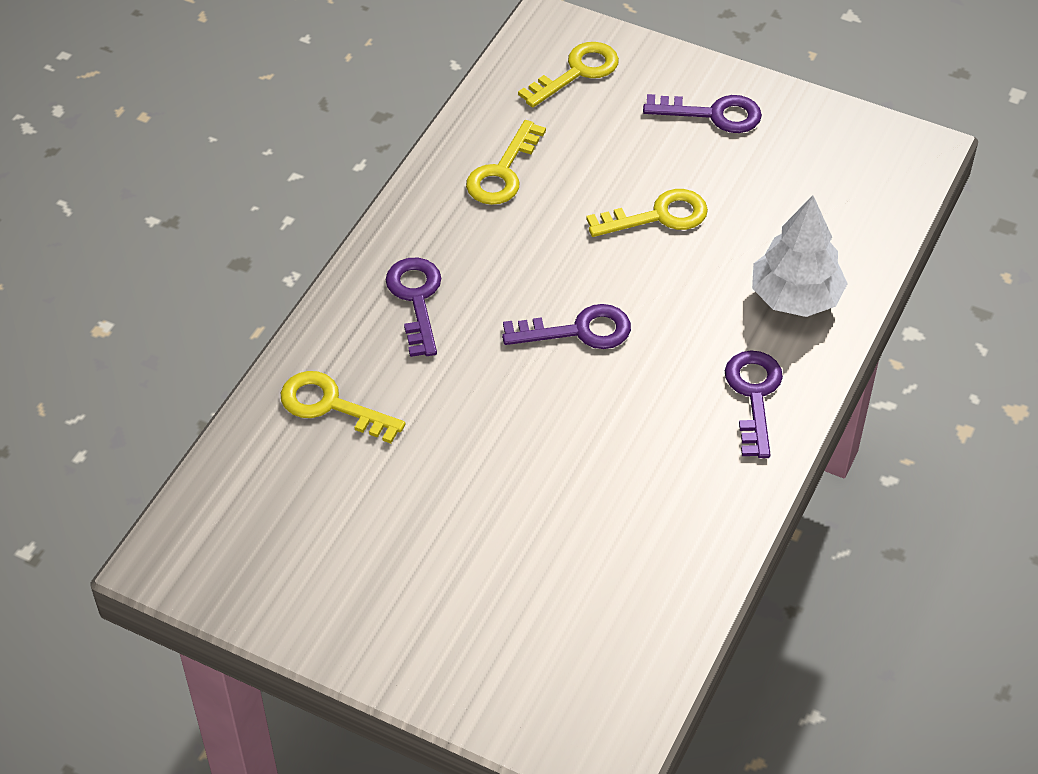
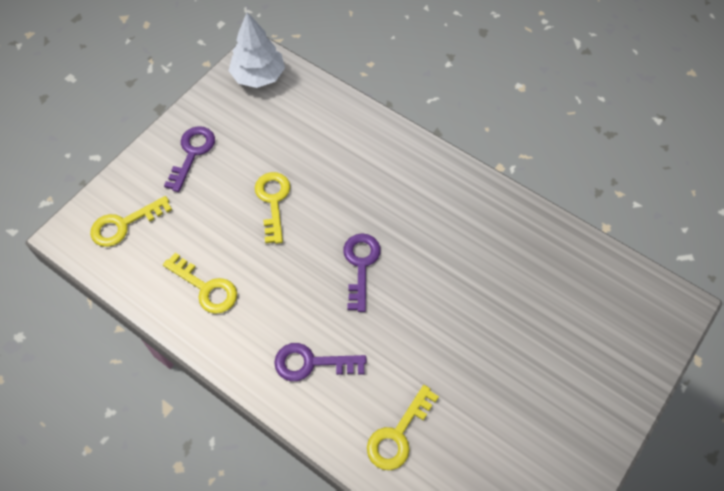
camera: 80 degrees left, 10 degrees up
(577, 72) = (124, 224): yellow key -> yellow key turned 90 degrees counterclockwise
(754, 395) = (429, 180): purple key -> none
(795, 297) = (357, 143): white tree -> white tree (258, 76)

